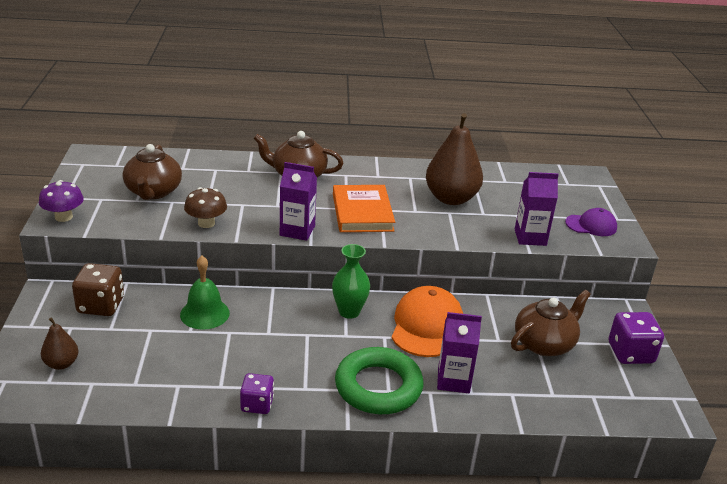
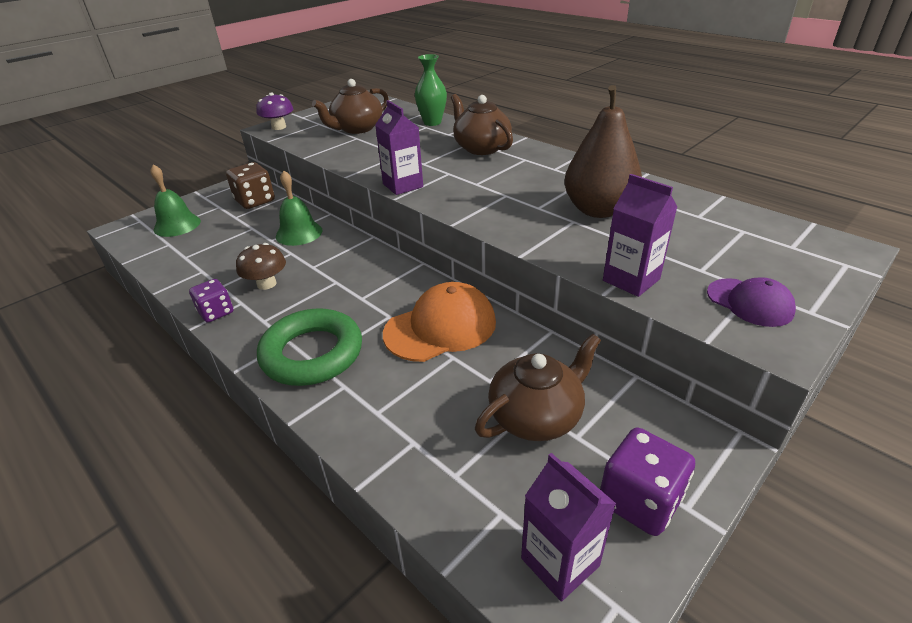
camera: 50 degrees right, 5 degrees up
(61, 364) = (177, 225): brown pear -> green bell
(206, 223) = (350, 158): brown mushroom -> brown mushroom (266, 284)
(349, 312) = (396, 281): green vase -> green vase (432, 122)
(362, 212) = (484, 191): orange book -> none
(453, 380) = (380, 390): purple carton -> purple carton (560, 562)
(544, 343) = (537, 416): brown teapot -> brown teapot turned 45 degrees counterclockwise

